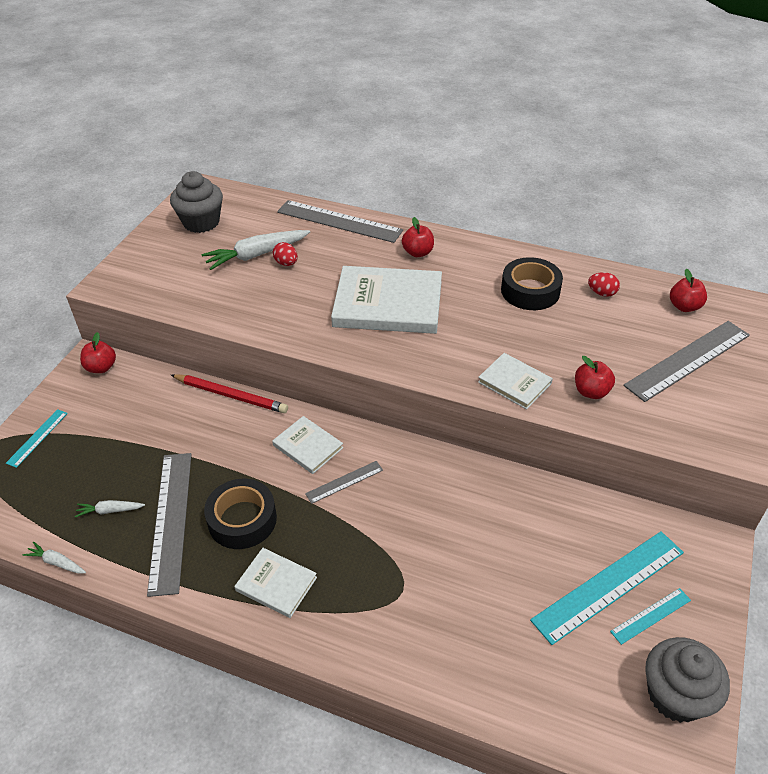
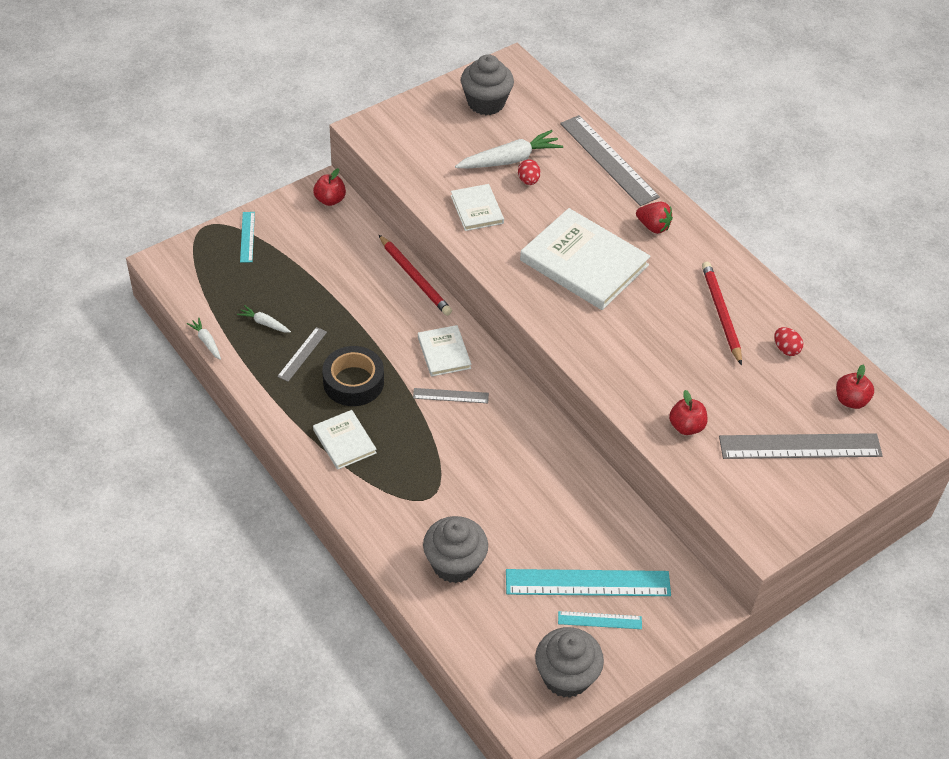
camera: 30 degrees right, 5 degrees up
(37, 438) = (247, 237): turquoise ruler -> turquoise ruler turned 60 degrees counterclockwise
(170, 520) = (302, 354): grey ruler -> grey ruler, size x0.50
(257, 255) = (509, 160): white carrot -> white carrot turned 150 degrees clockwise
(418, 252) = (653, 226): red apple -> red strawberry
(479, 645) = (454, 564): none -> grey cupcake
(514, 383) = (628, 385): white book -> white book (477, 209)
(530, 291) = (721, 314): black tape -> red pencil

